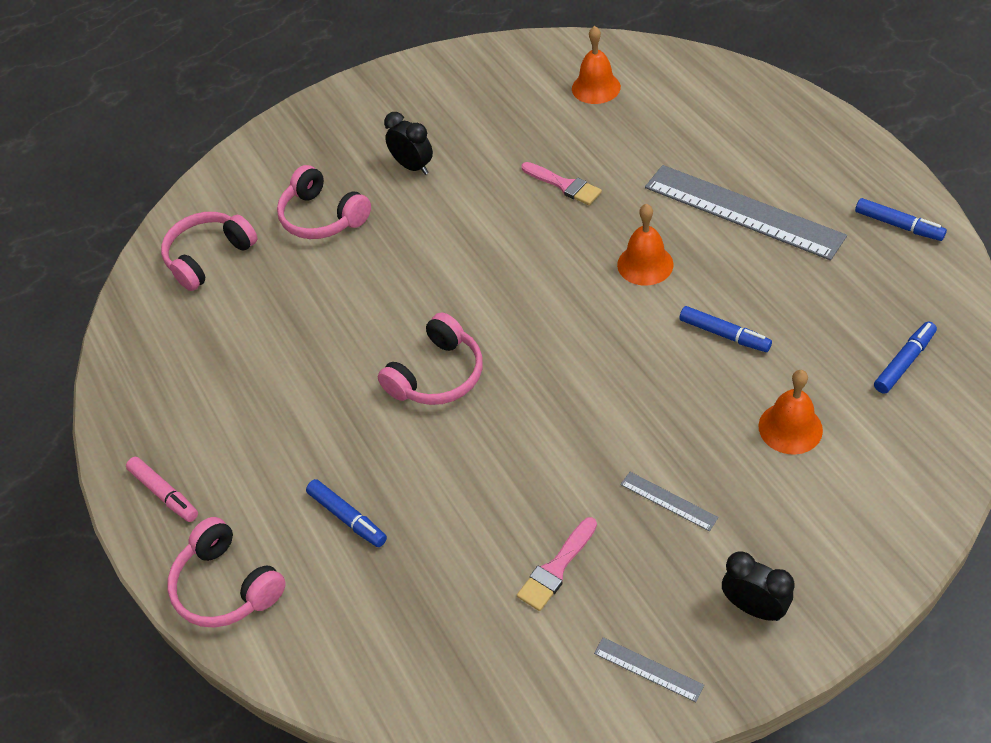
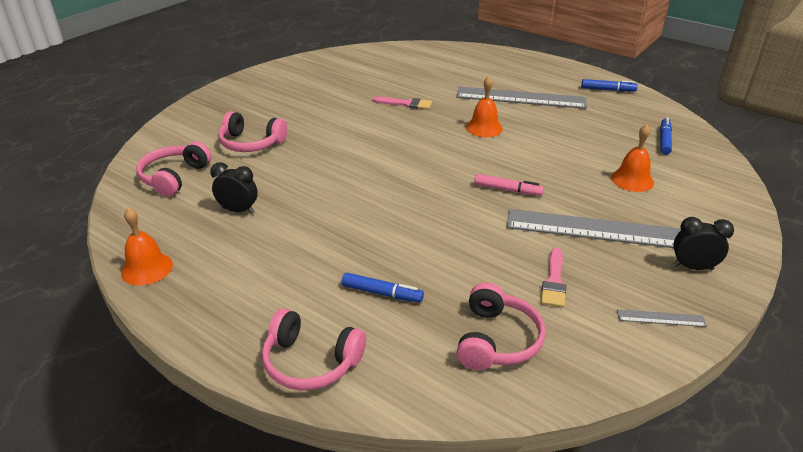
camera: 30 degrees left, 15 degrees down
(164, 493) = (217, 317): pink marker -> pink marker (507, 190)
(413, 166) = (300, 111): black clock -> black clock (238, 210)
(437, 375) = (391, 203): pink headphones -> pink headphones (496, 340)
(596, 87) = (392, 63): orange bell -> orange bell (147, 268)
(668, 501) = (594, 229): grey ruler -> grey ruler, size x2.40
(724, 334) = (557, 148): blue marker -> none

